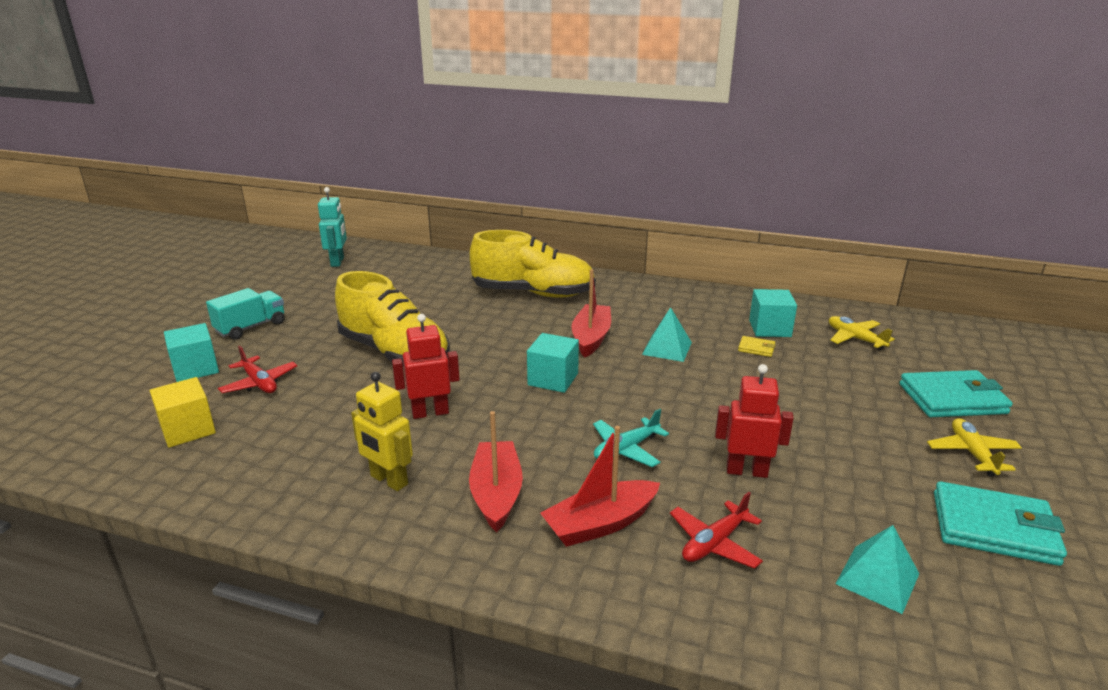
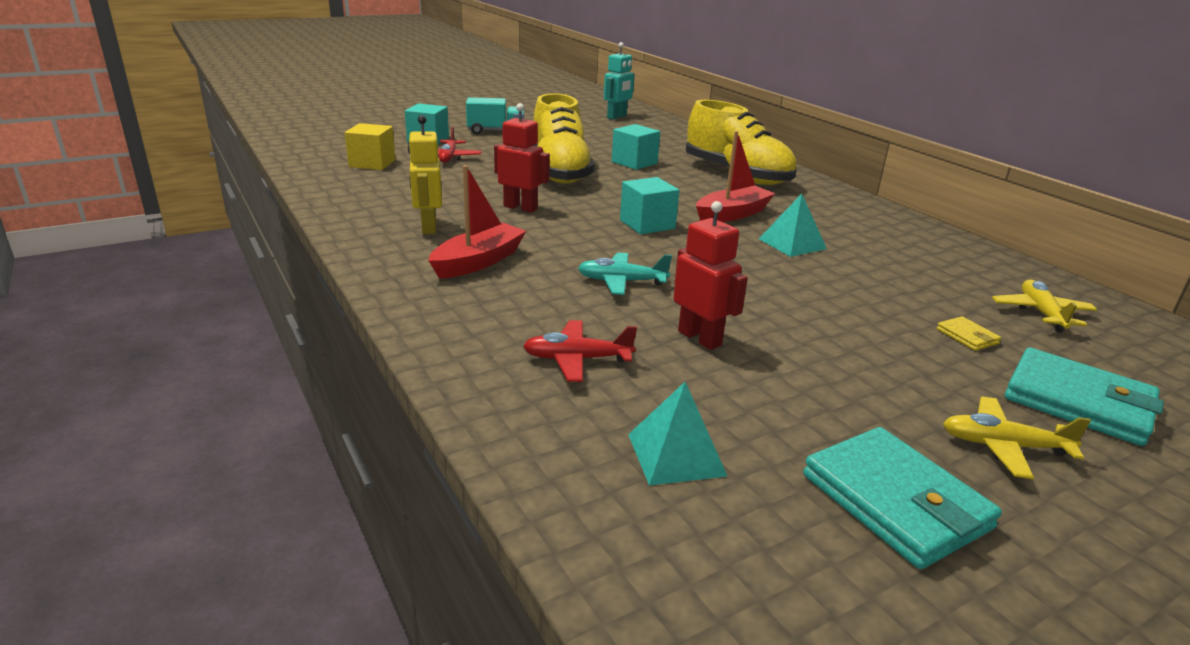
camera: 40 degrees right, 0 degrees up
(600, 524) = (515, 308): red boat -> none
(756, 348) = (891, 276): yellow wallet -> yellow wallet (967, 336)
(770, 328) = (940, 270): turquoise cube -> turquoise cube (634, 162)
(972, 453) = (1003, 446): yellow plane -> yellow plane turned 120 degrees counterclockwise

